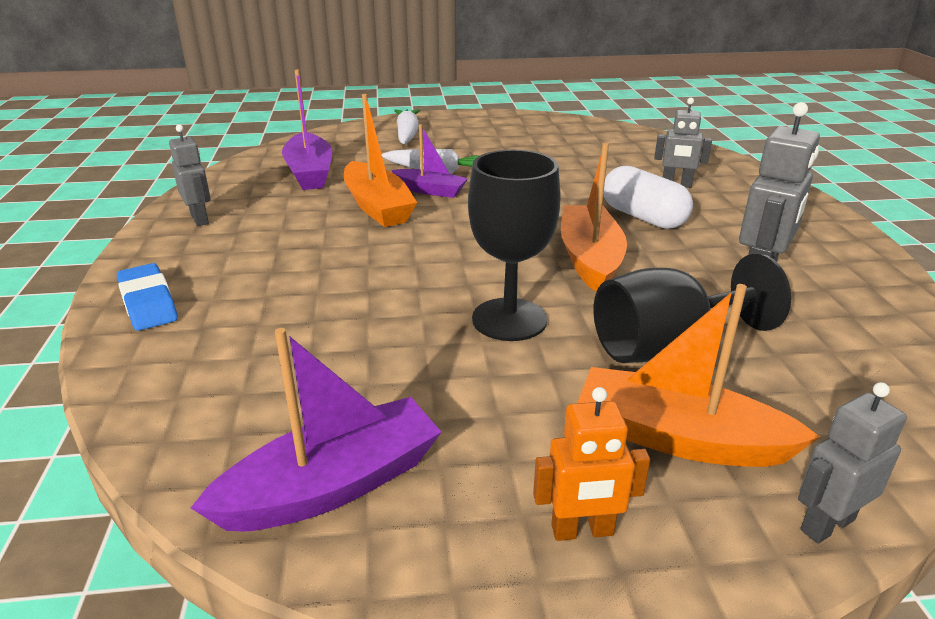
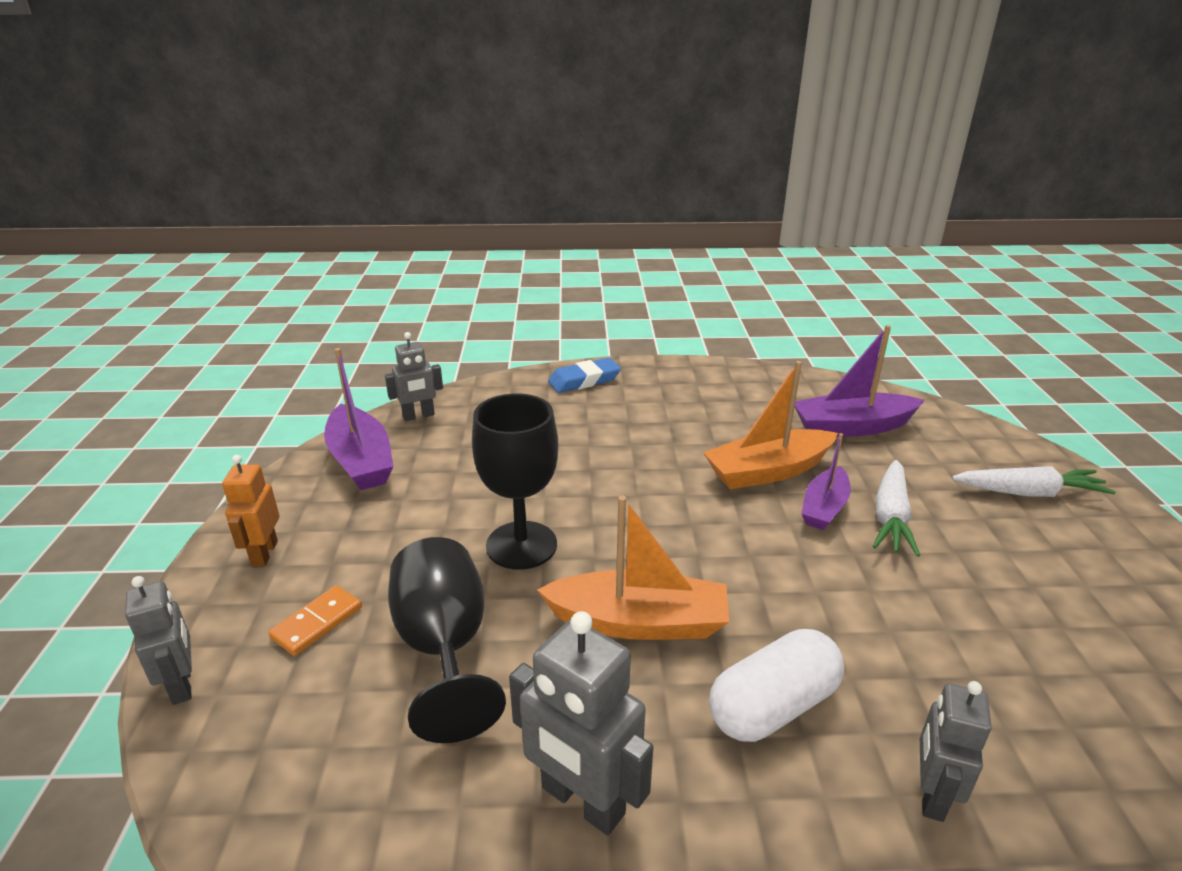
camera: 95 degrees right, 0 degrees up
(200, 219) = (725, 382): grey robot -> grey robot (418, 416)
(679, 438) = (317, 622): orange boat -> orange domino

